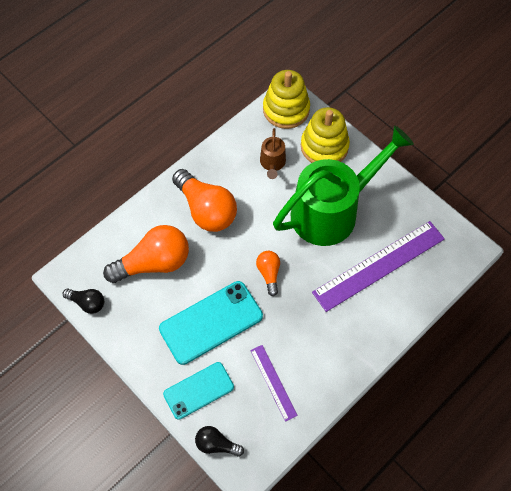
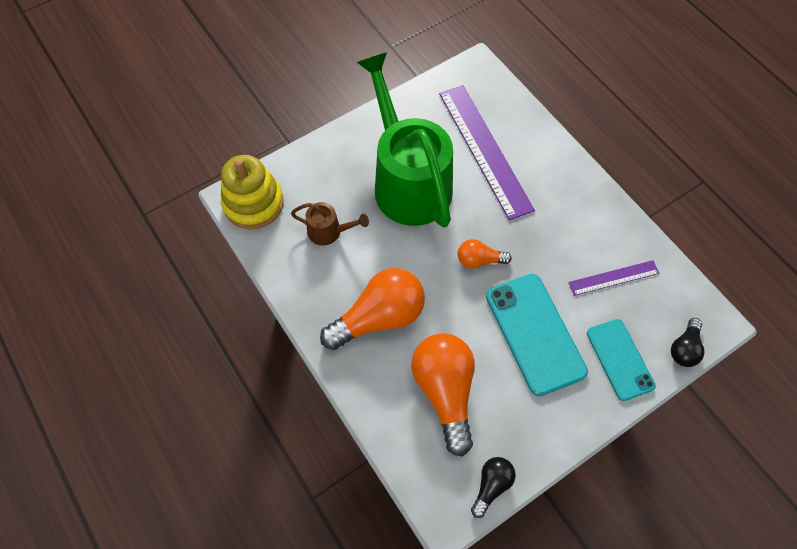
camera: 80 degrees left, 0 degrees up
(324, 146) = (319, 173): yellow stacking toy -> none

